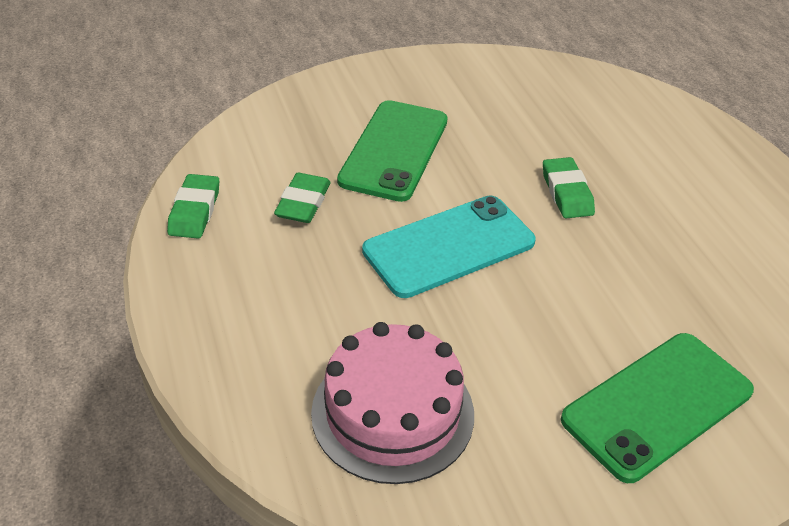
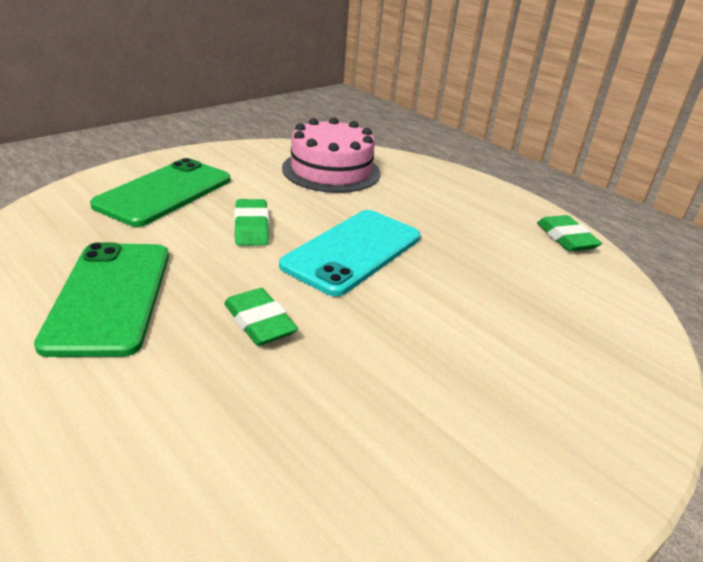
camera: 155 degrees right, 10 degrees down
(303, 203) = (498, 259): green eraser -> green eraser (251, 227)
(394, 150) = (472, 327): green phone -> green phone (110, 296)

